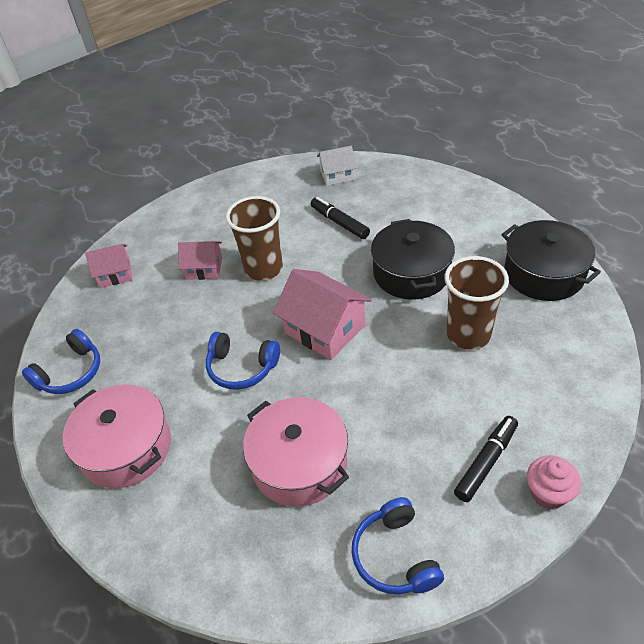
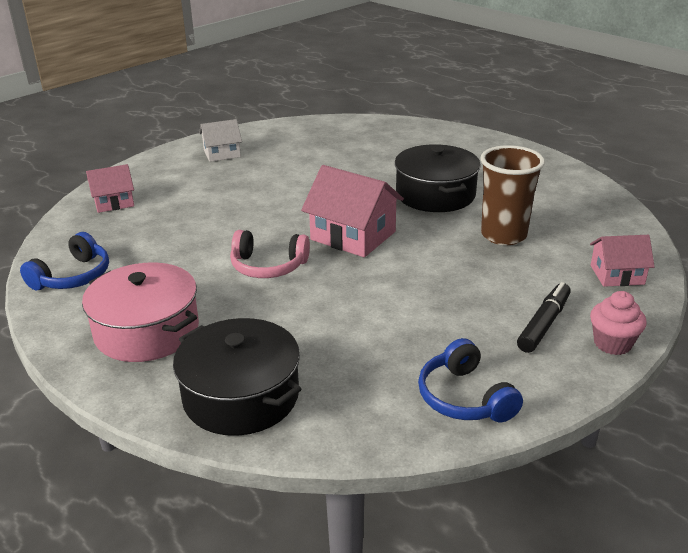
camera: 10 degrees left, 15 degrees down
(204, 268) = (213, 196): pink house -> pink house (617, 275)
(241, 368) = (268, 266): blue headphones -> pink headphones
(263, 269) = (278, 195): brown cup -> none
(299, 463) = (345, 334): pink pot -> none
(337, 175) = (344, 129): white house -> white house (222, 153)
(339, 223) = (353, 161): black marker -> none
(544, 274) = (568, 192): black pot -> black pot (241, 396)

